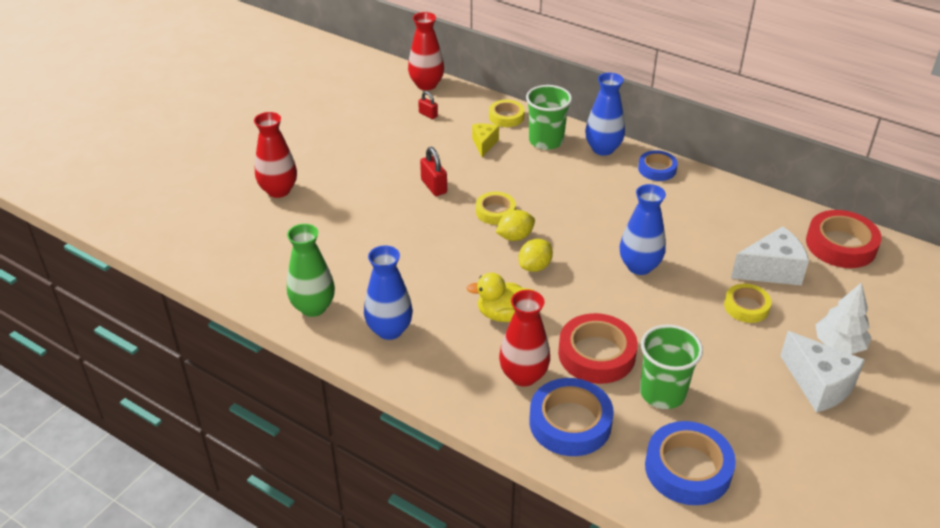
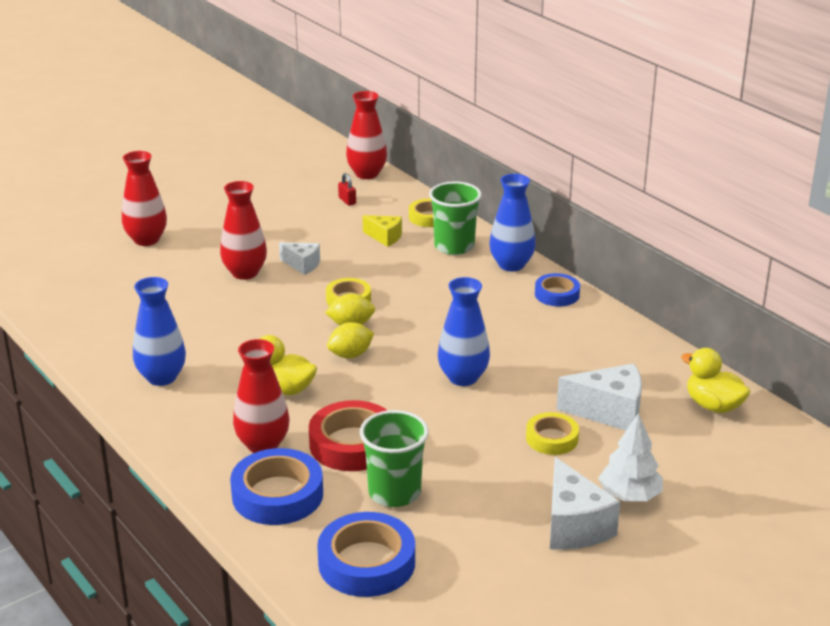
camera: 20 degrees right, 10 degrees down
(313, 307) = (104, 343): green vase -> none
(389, 205) = (245, 273): none -> red vase
(434, 186) = (302, 265): red padlock -> white cheese
(484, 144) = (385, 237): yellow cheese -> yellow cheese turned 90 degrees clockwise
(841, 245) = (713, 406): red tape -> yellow duck

